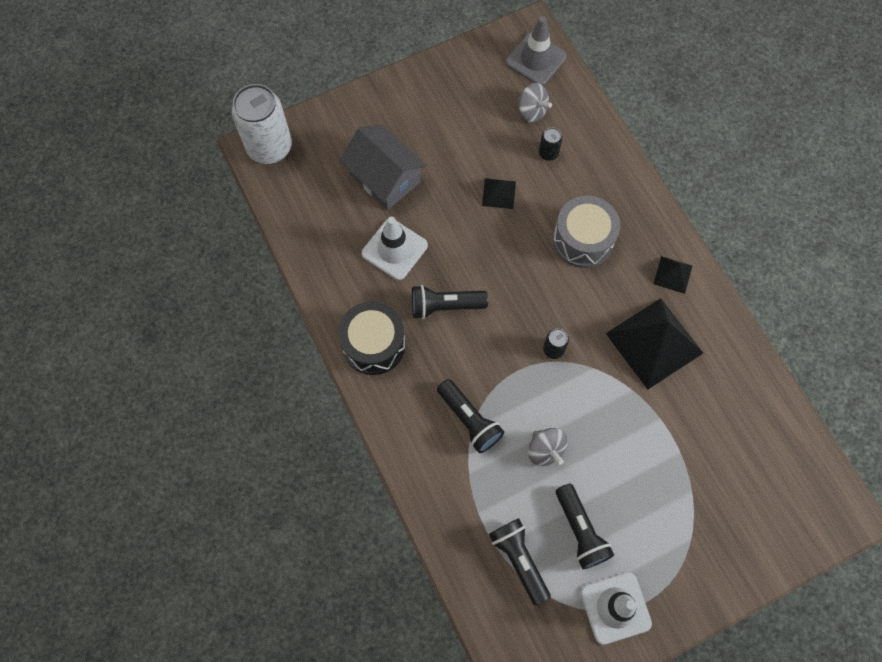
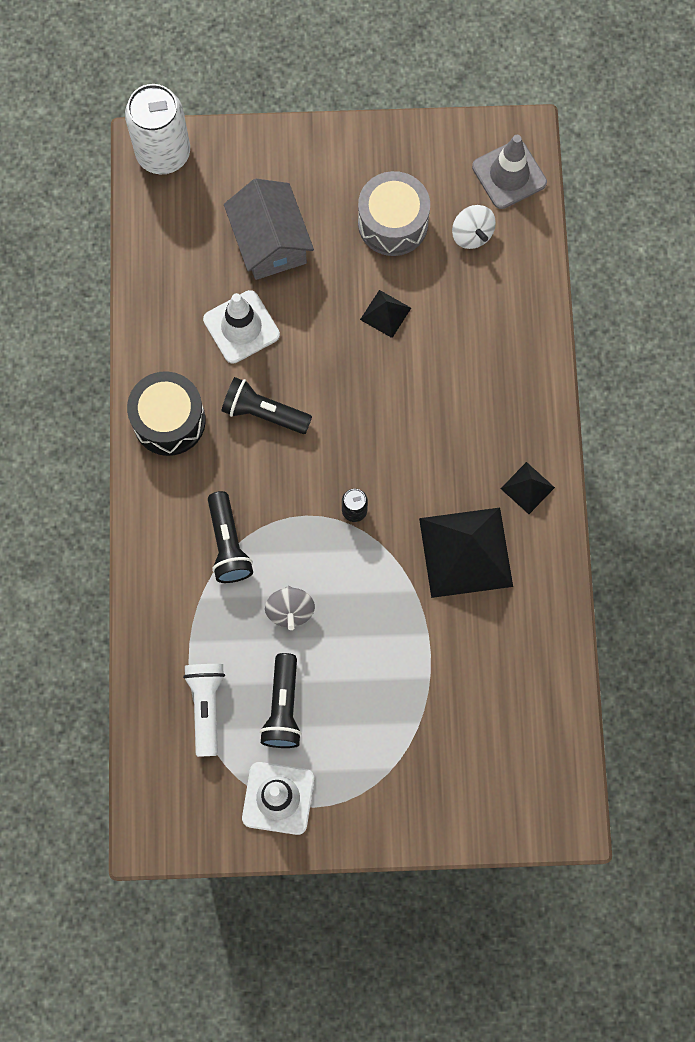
camera: 25 degrees right, 5 degrees up
(519, 560) = (206, 707): black flashlight -> white flashlight
(532, 111) = (472, 234): grey spinning top -> white spinning top
(548, 153) = (464, 291): black can -> none
(583, 240) = (449, 406): grey drum -> grey drum (393, 223)

